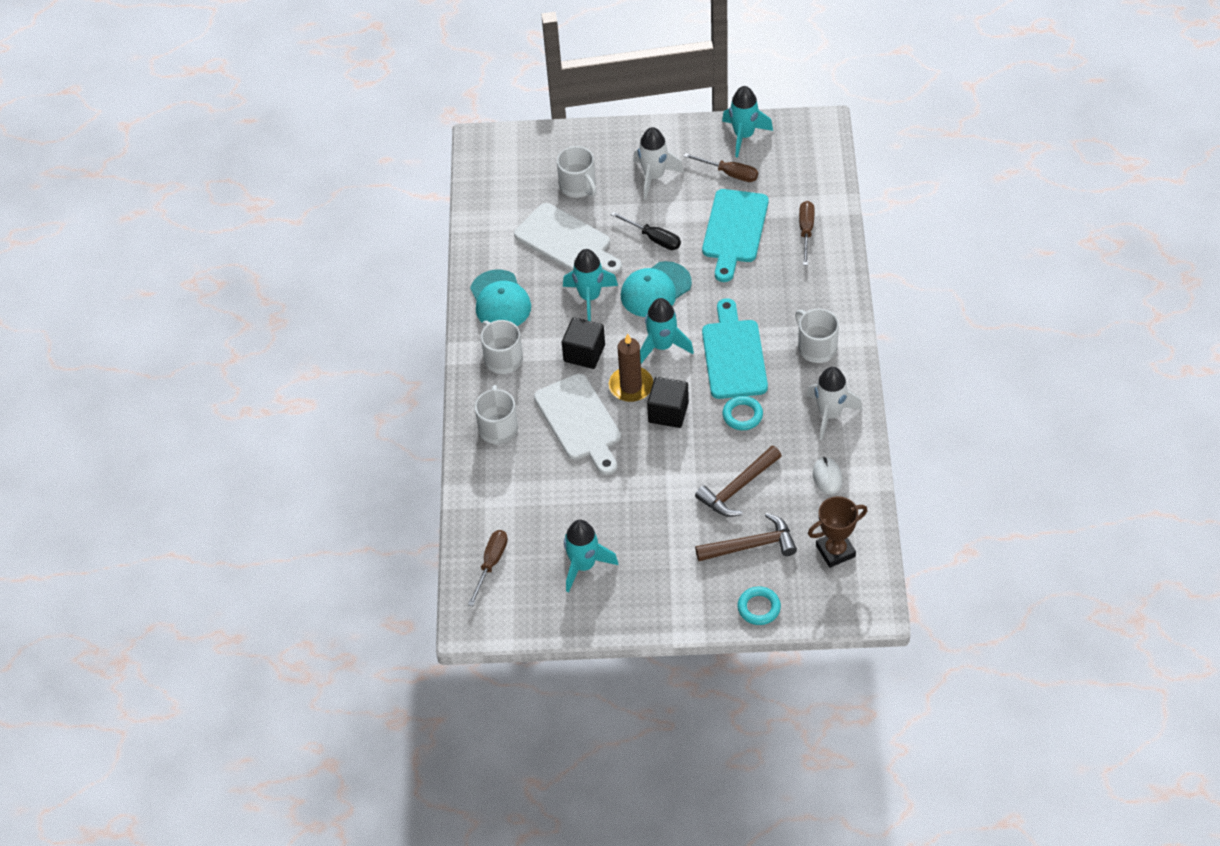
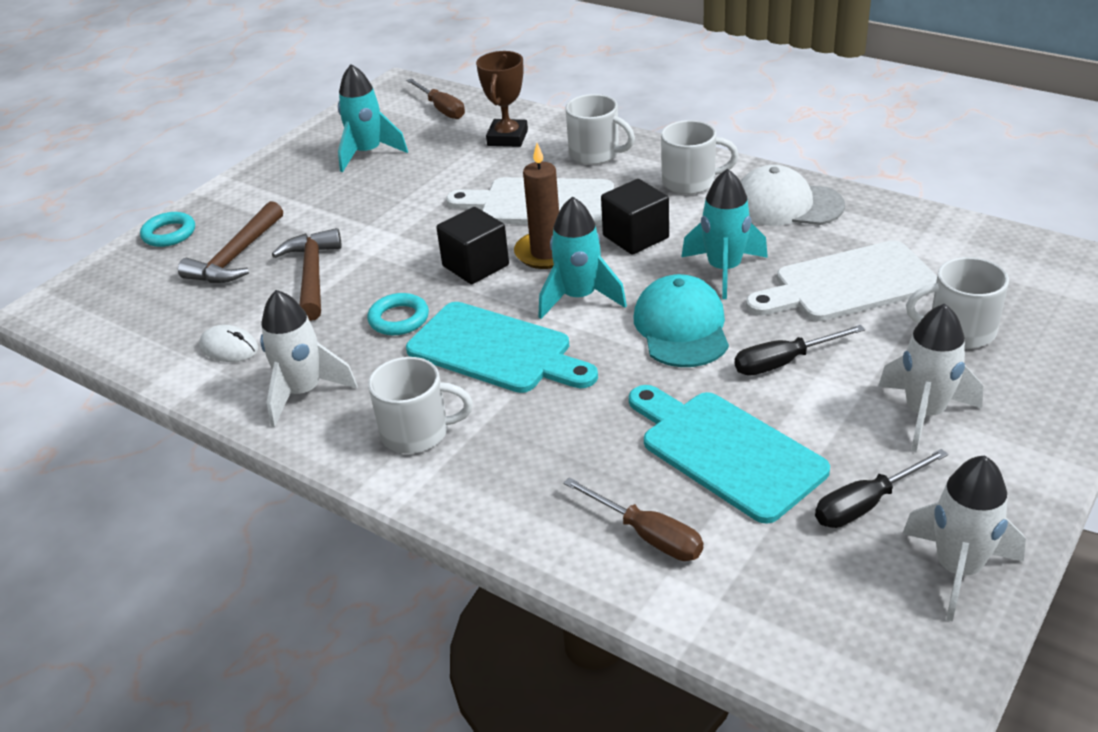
camera: 125 degrees right, 15 degrees down
(500, 300) = (786, 205): turquoise cap -> white cap
(729, 173) = (866, 504): brown screwdriver -> black screwdriver
(744, 136) = (957, 569): turquoise rocket -> white rocket
(835, 551) = (141, 310): brown trophy -> brown trophy (507, 138)

